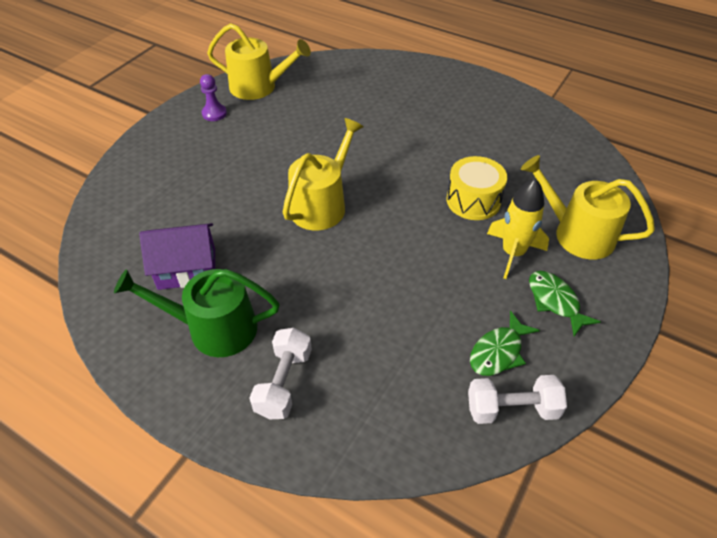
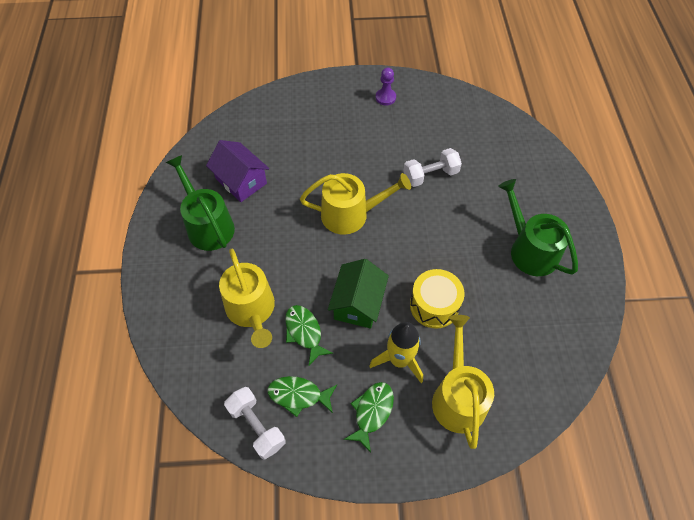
camera: 55 degrees right, 10 degrees up
(258, 87) = (437, 101): yellow watering can -> yellow watering can (252, 310)
(284, 383) = (194, 286): white dumbbell -> white dumbbell (430, 175)
(428, 251) = (358, 303): none -> green house
(428, 309) = (304, 332): none -> green fish
(466, 118) = (529, 250): none -> green watering can

